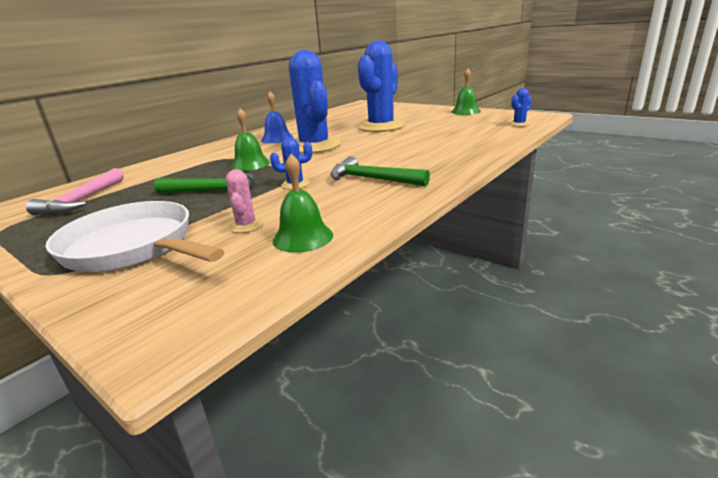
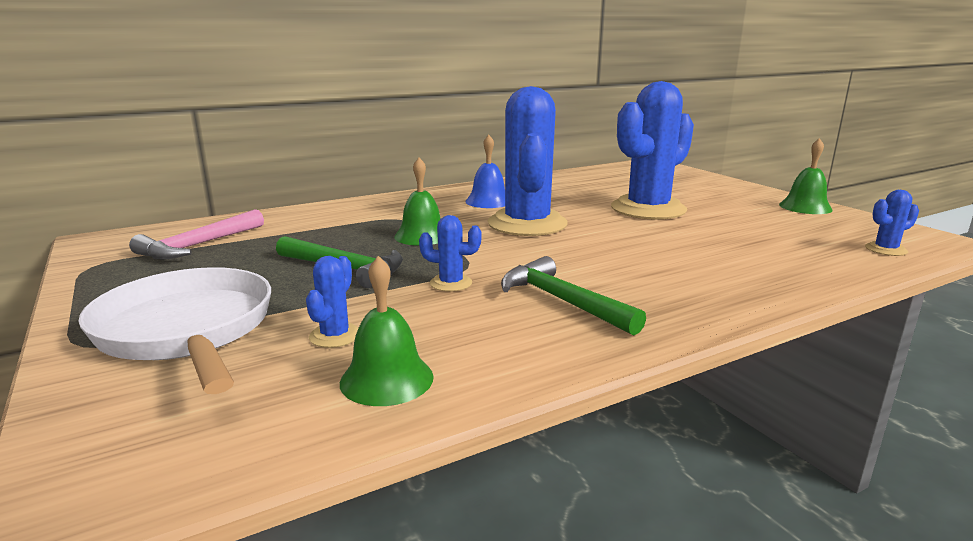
camera: 20 degrees right, 5 degrees down
(246, 225) = (335, 336): pink cactus -> blue cactus

